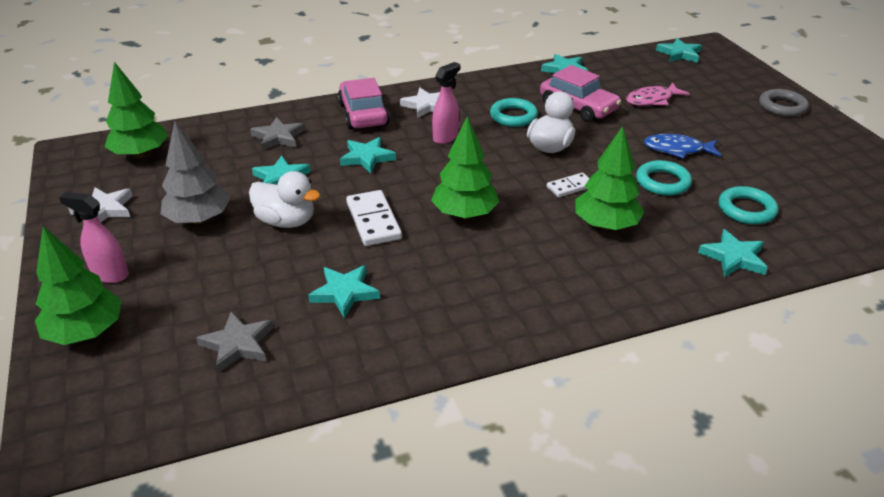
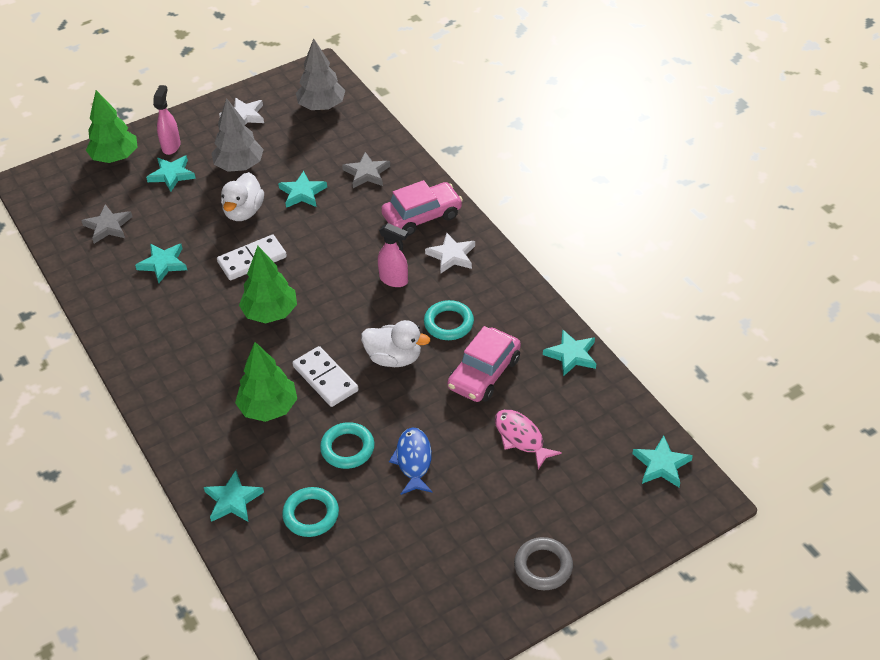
camera: 80 degrees right, 10 degrees up
(141, 154) = (322, 106): green tree -> grey tree
(367, 158) = (345, 235): turquoise star -> turquoise star (172, 175)
(570, 187) = (325, 378): white domino -> white domino, size x1.66

